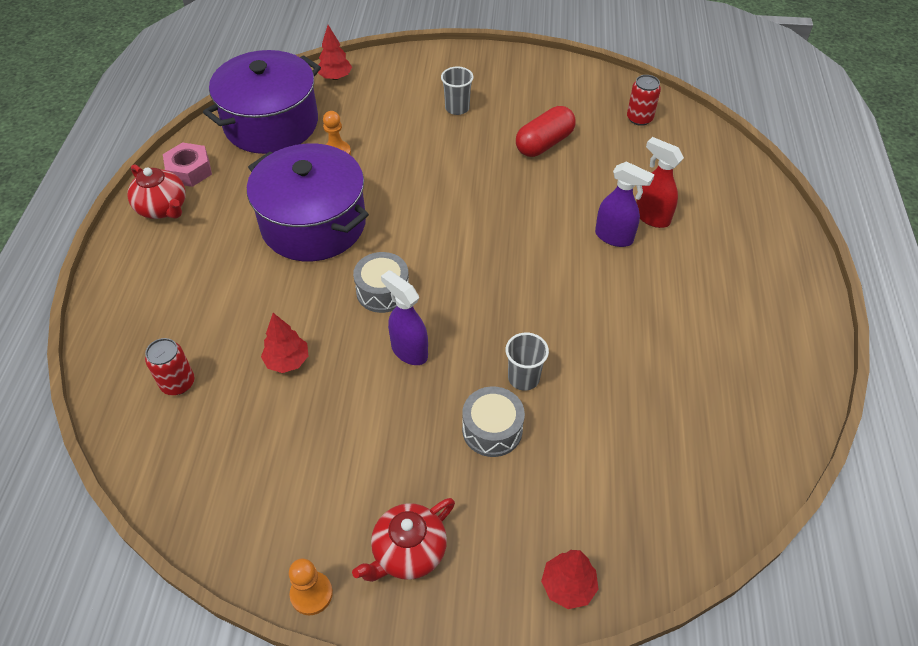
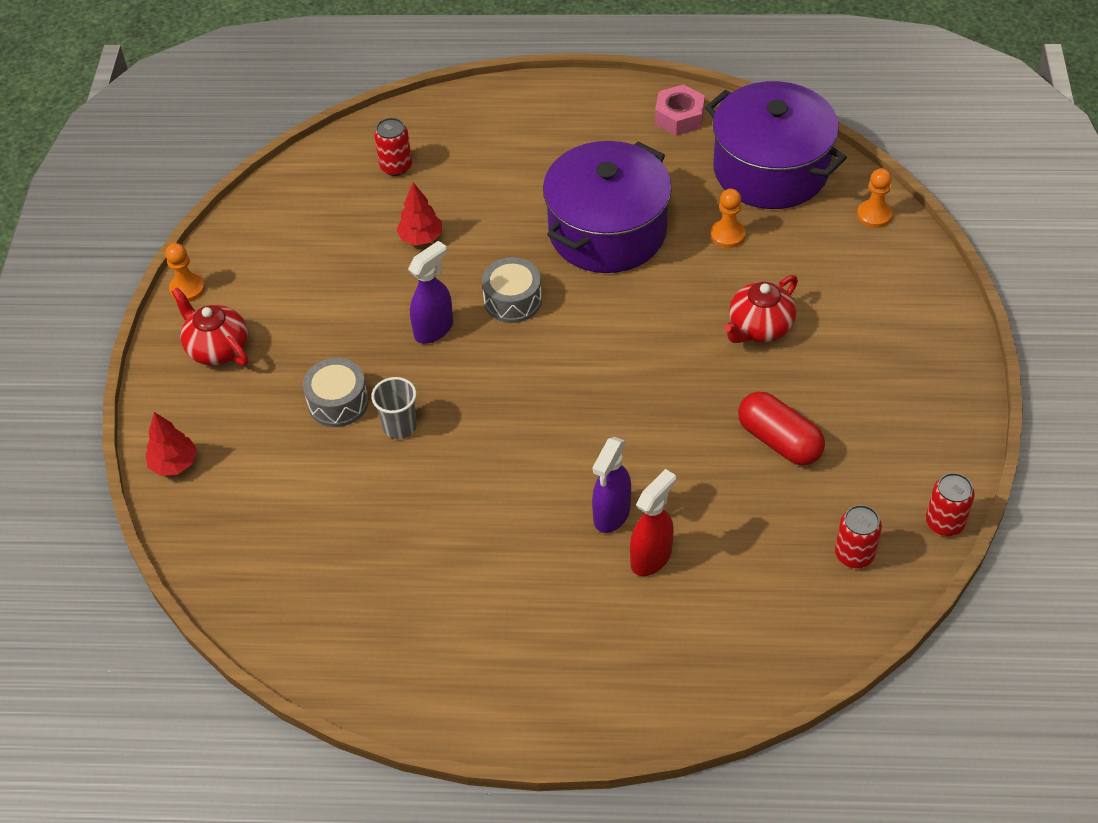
camera: 90 degrees right, 0 degrees up
(163, 208) = (619, 109): red teapot -> red teapot (759, 328)
(335, 77) = (874, 215): red tree -> orange pawn
(457, 108) = (836, 344): grey cup -> none
(611, 78) = (944, 522): none -> red can

